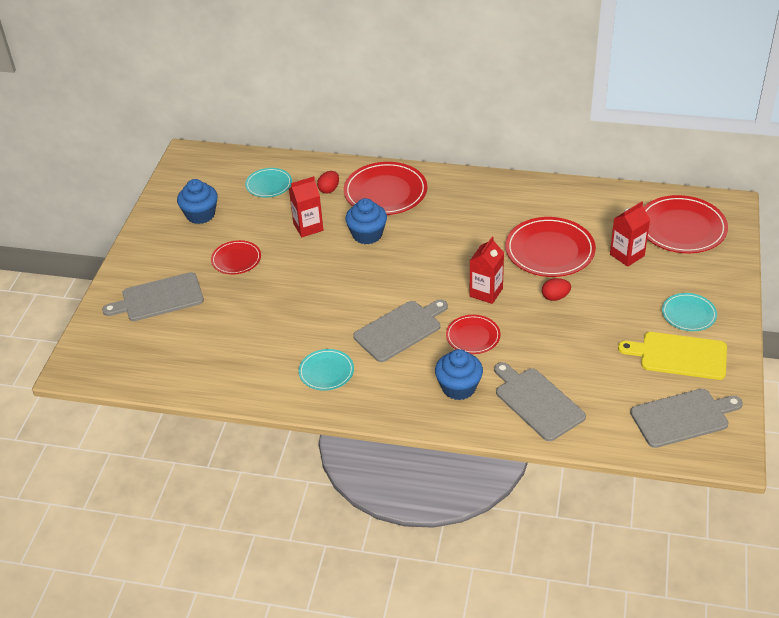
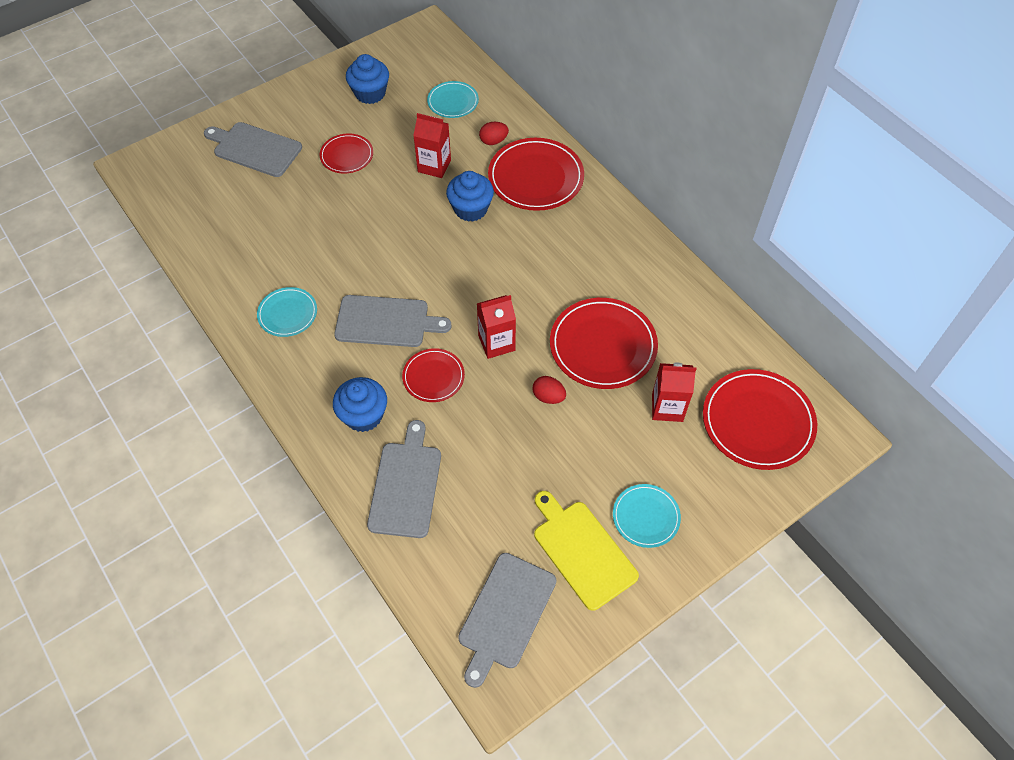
camera: 40 degrees right, 15 degrees up
(683, 417) = (505, 614): grey cutting board -> grey cutting board turned 90 degrees clockwise

